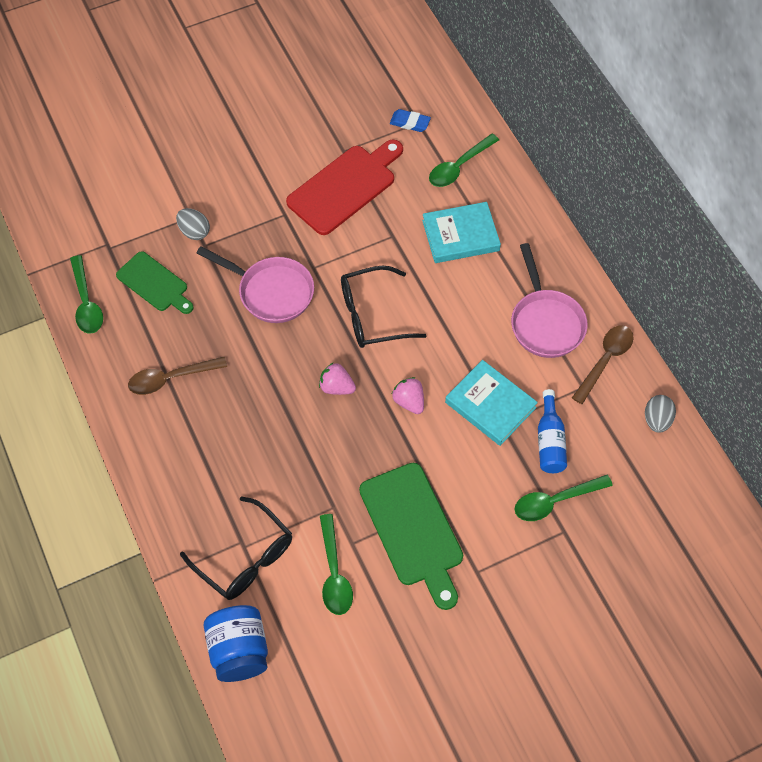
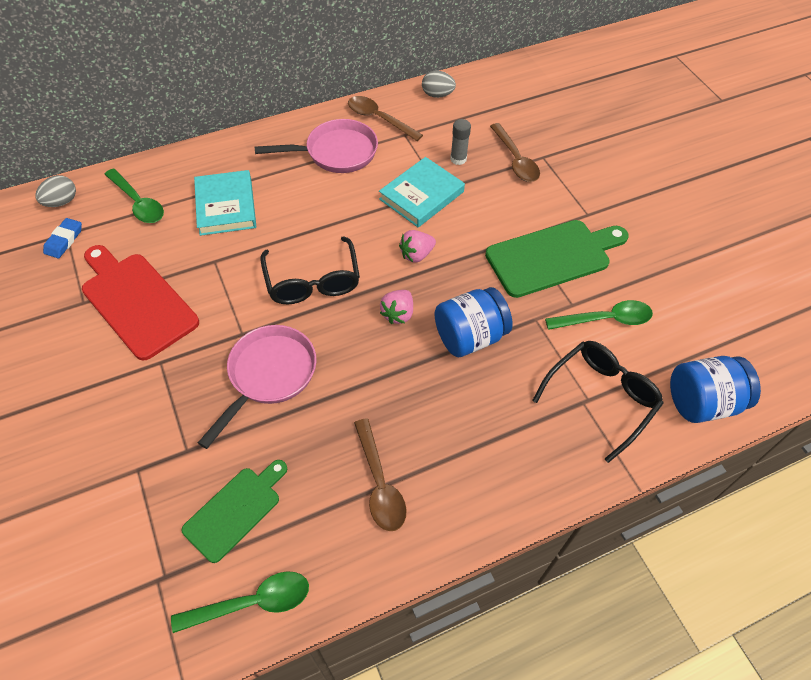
camera: 90 degrees left, 5 degrees down
(194, 232) = (162, 463): grey egg -> grey egg (61, 202)
(312, 447) = (469, 336): none -> blue jar
(550, 441) = (458, 159): blue bottle -> grey glue stick
(555, 501) = (515, 160): green spoon -> brown spoon

